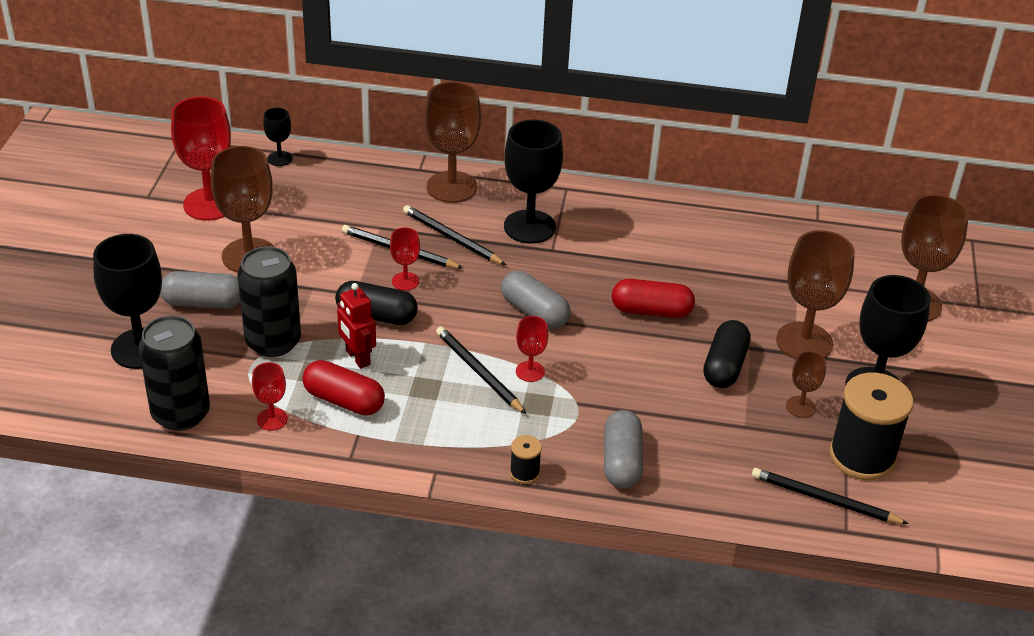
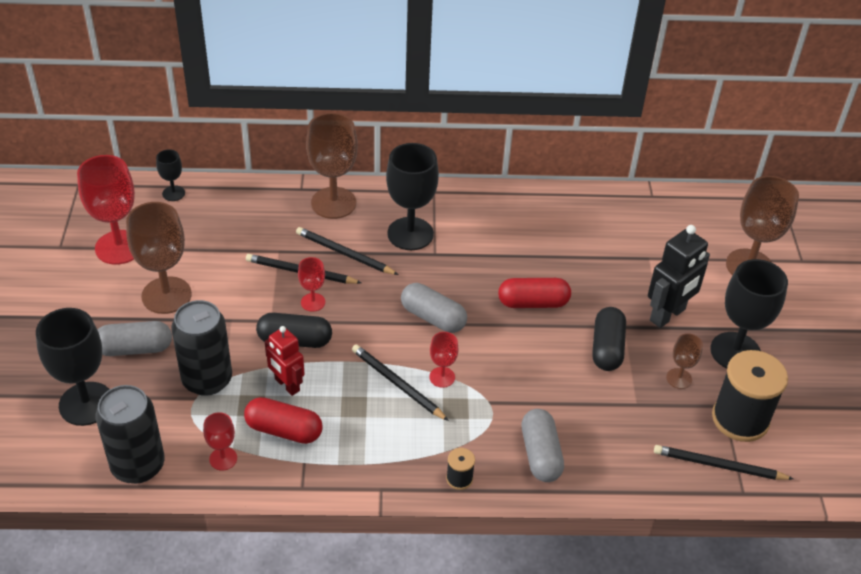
camera: 10 degrees left, 5 degrees up
(804, 342) = (668, 315): brown goblet -> black robot

